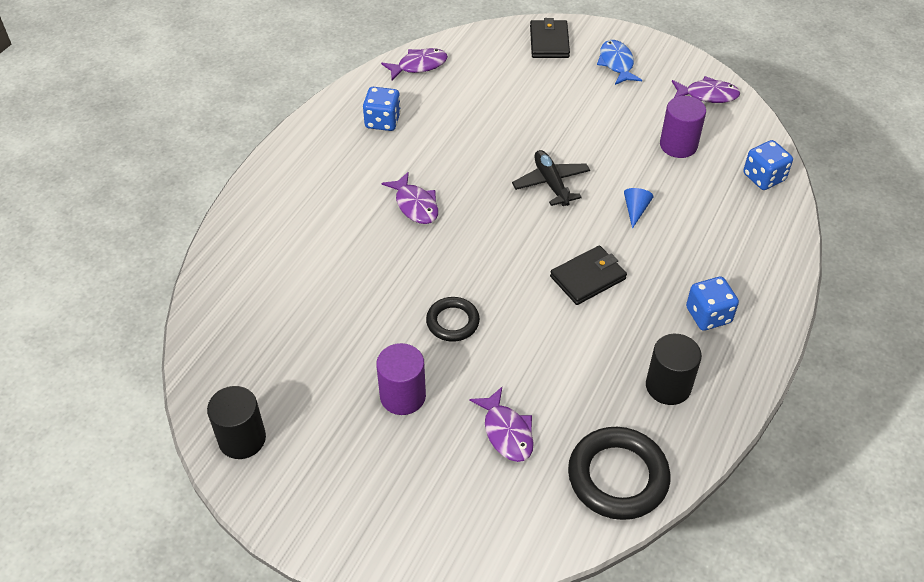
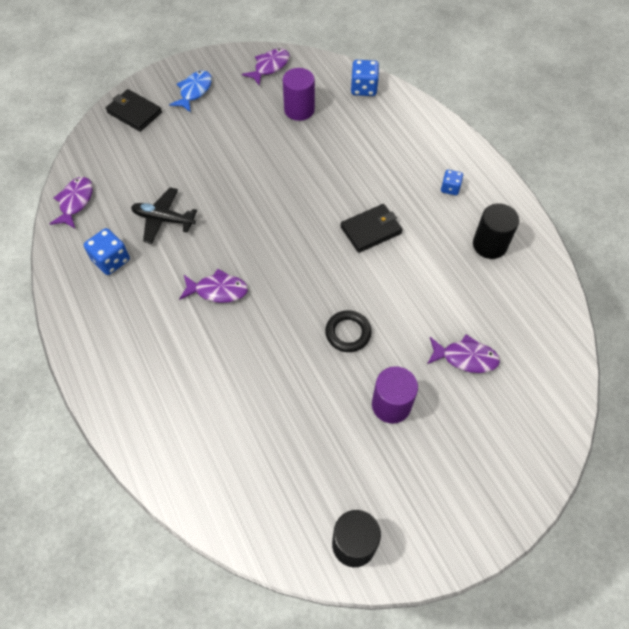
camera: 55 degrees left, 10 degrees up
(551, 183) = (270, 197): black plane -> black plane (163, 219)
(588, 278) = (371, 230): black wallet -> black wallet turned 60 degrees clockwise
(616, 63) = (194, 91): blue fish -> blue fish turned 90 degrees clockwise
(617, 477) = (540, 316): black ring -> none
(635, 210) = (335, 168): blue cone -> none
(708, 315) = (450, 188): blue dice -> blue dice, size x0.63

